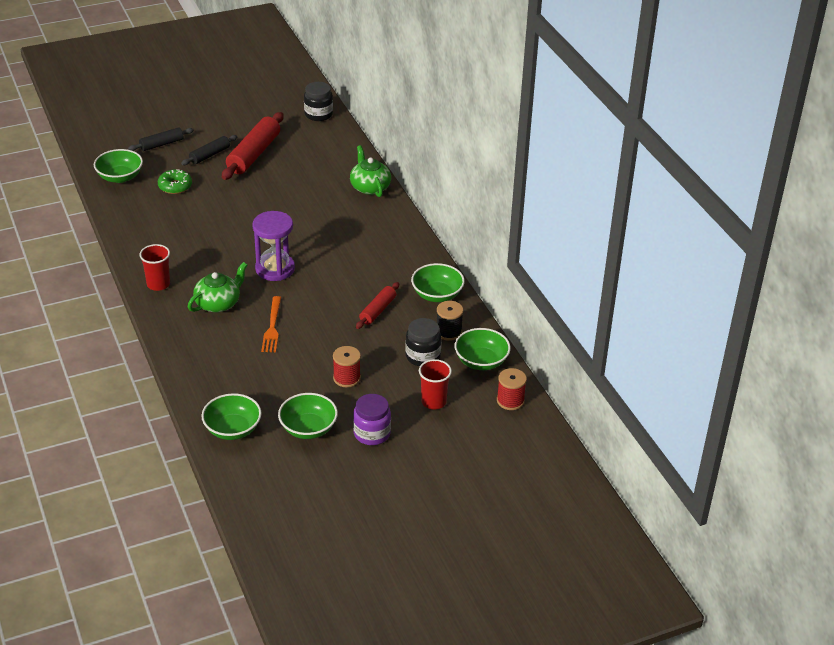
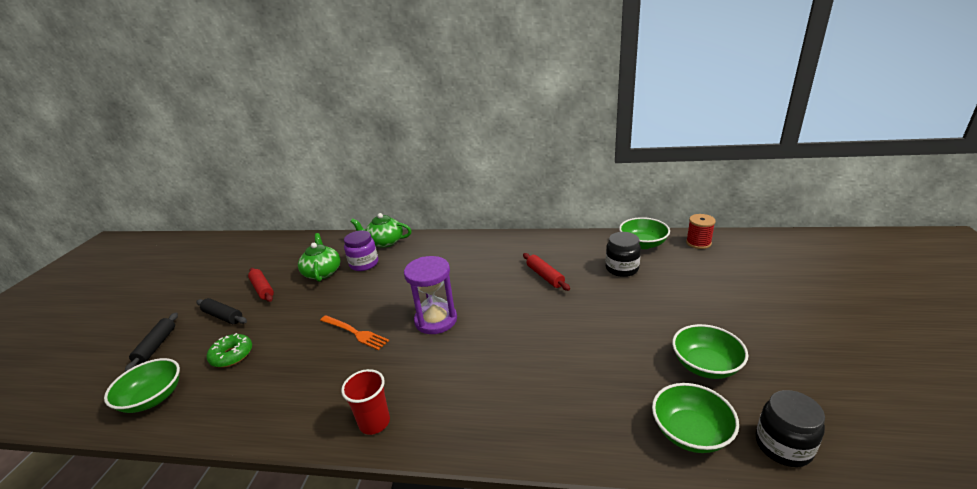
camera: 55 degrees left, 10 degrees down
(210, 155) = (223, 316): black rolling pin -> black rolling pin turned 45 degrees counterclockwise
(218, 303) = (453, 377): green teapot -> green teapot (322, 272)
(254, 154) = (262, 289): red rolling pin -> red rolling pin, size x0.56
(272, 327) = (523, 346): orange fork -> orange fork (355, 333)
(318, 114) = (266, 243): black jar -> black jar (783, 446)
(347, 378) = (632, 318): red spool -> none
(372, 433) = (725, 323): purple jar -> purple jar (364, 264)
(433, 402) = (687, 278): red cup -> none
(437, 295) = (546, 244): green bowl -> none
(448, 332) = (597, 249): black spool -> none

